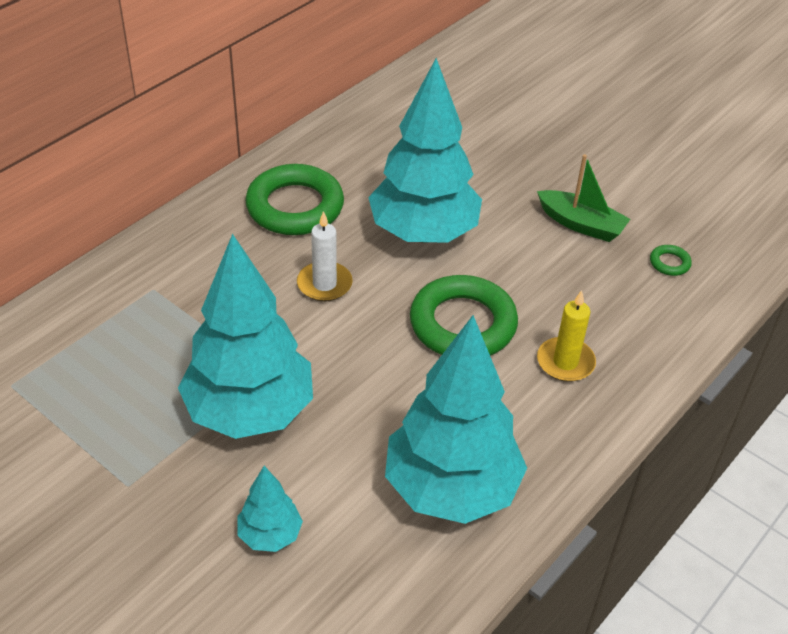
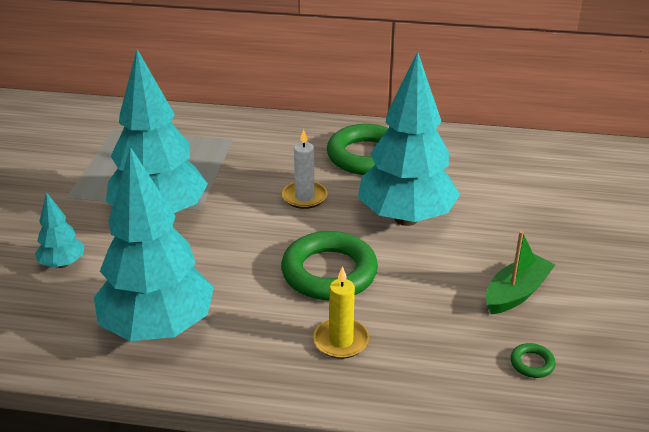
camera: 60 degrees right, 10 degrees down
(581, 224) = (516, 293): green boat -> green boat turned 135 degrees counterclockwise

